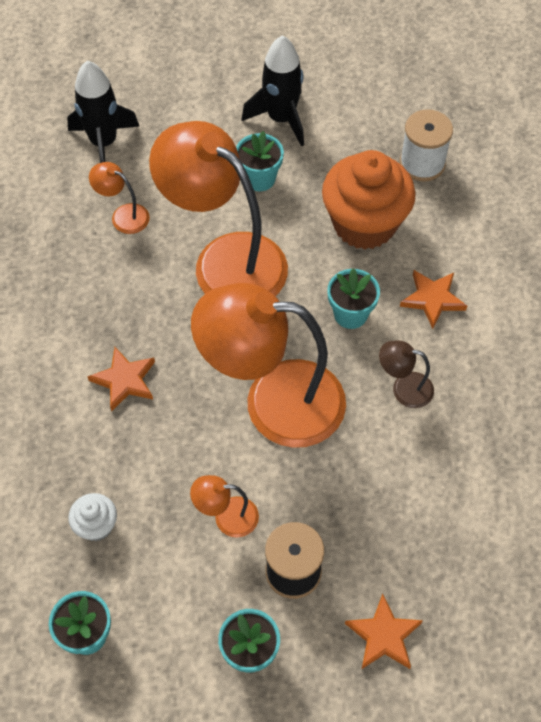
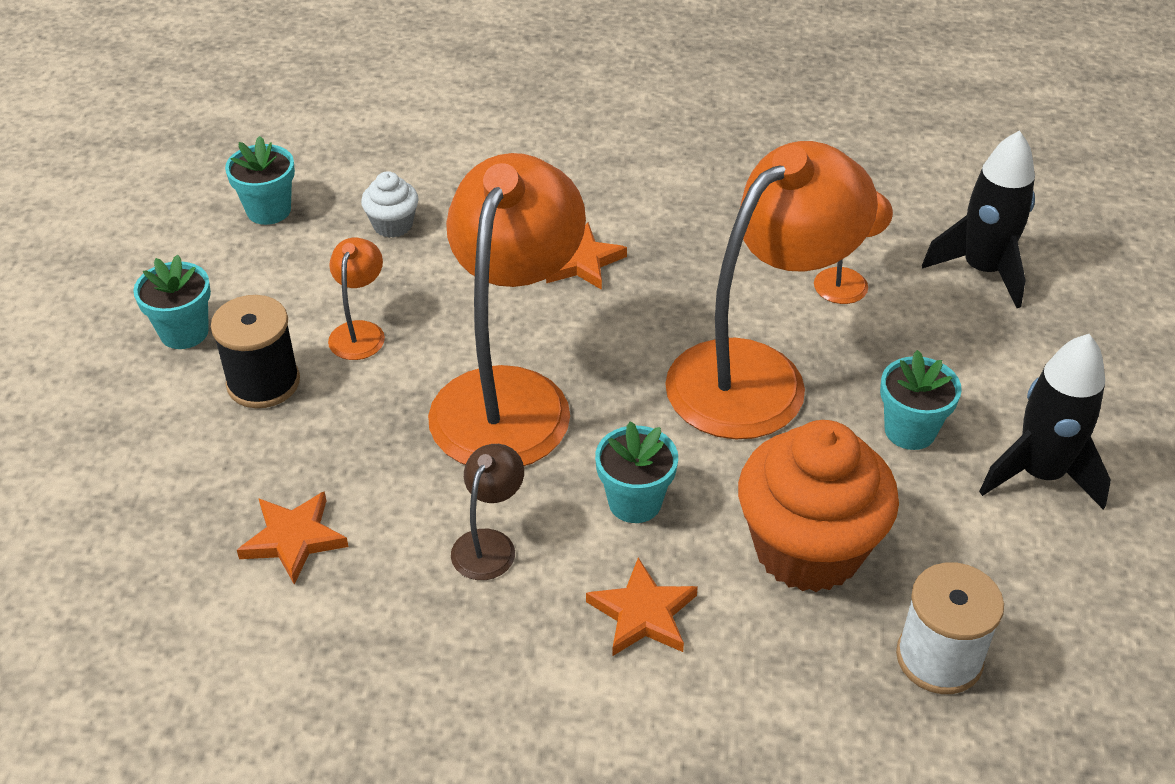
camera: 100 degrees right, 15 degrees down
(383, 636) = (141, 455): orange star -> orange star (293, 539)

